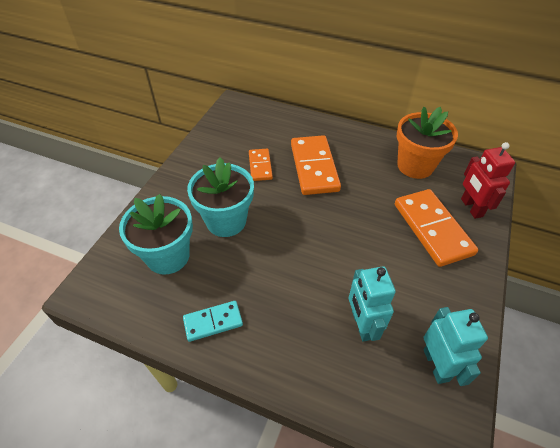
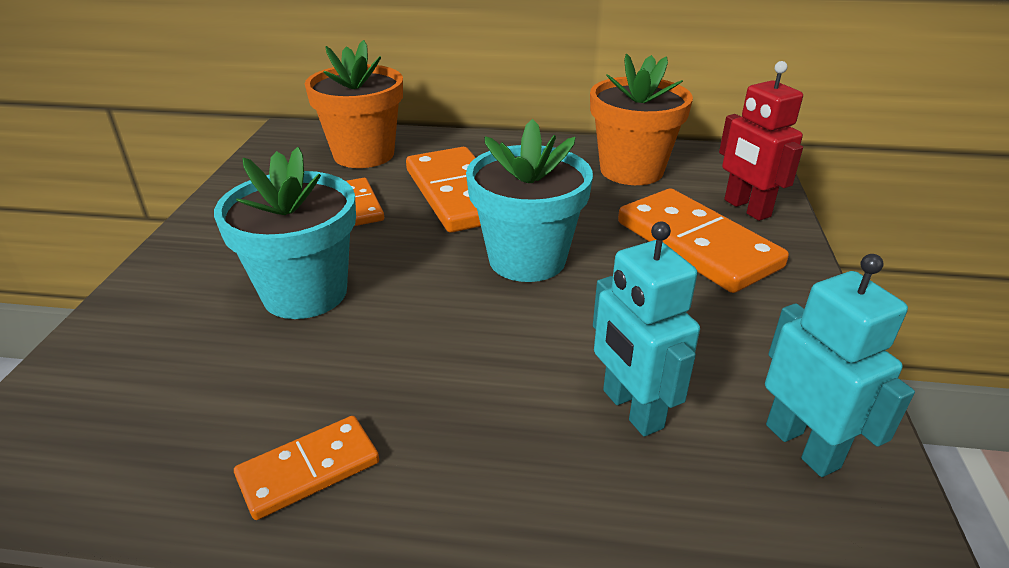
camera: 15 degrees left, 15 degrees down
(168, 256) = (183, 370): turquoise flower pot -> turquoise flower pot (527, 259)
(213, 322) = (309, 470): turquoise domino -> orange domino
(271, 127) = (364, 154): none -> orange flower pot

